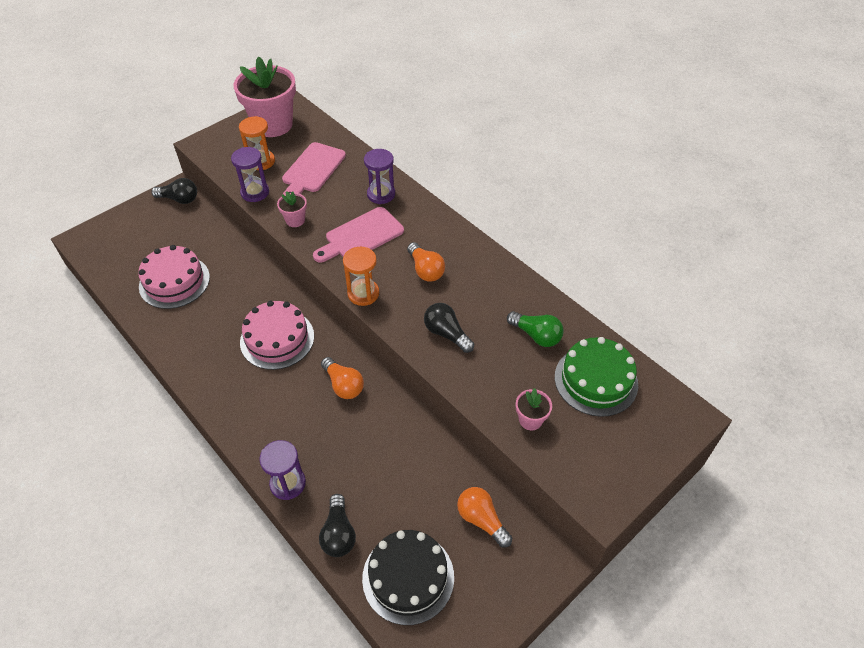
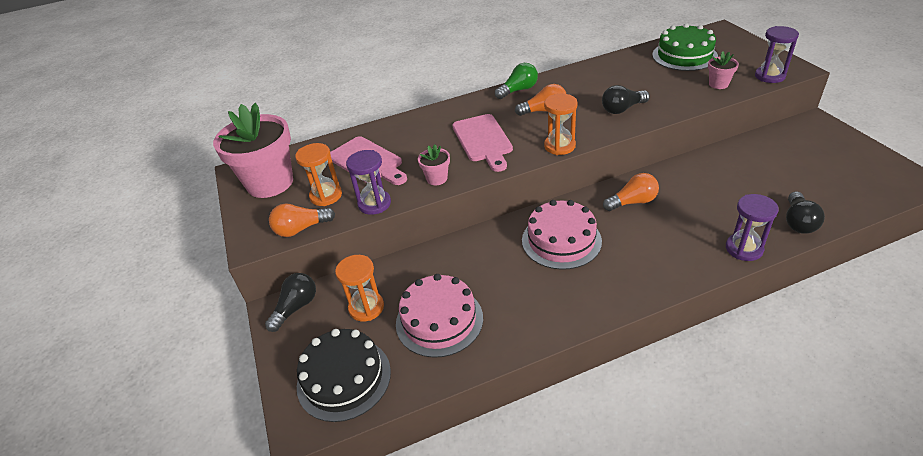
camera: 65 degrees left, 10 degrees down
(183, 237) = (366, 307): none -> orange hourglass
(338, 533) = (798, 222): black light bulb -> black light bulb turned 90 degrees clockwise
(381, 194) = (433, 124): purple hourglass -> purple hourglass (769, 76)
(408, 577) = (837, 188): black cake -> black cake (344, 378)
(481, 520) = (781, 147): orange light bulb -> orange light bulb (301, 229)
(536, 335) = (635, 72): green light bulb -> green light bulb (518, 90)

